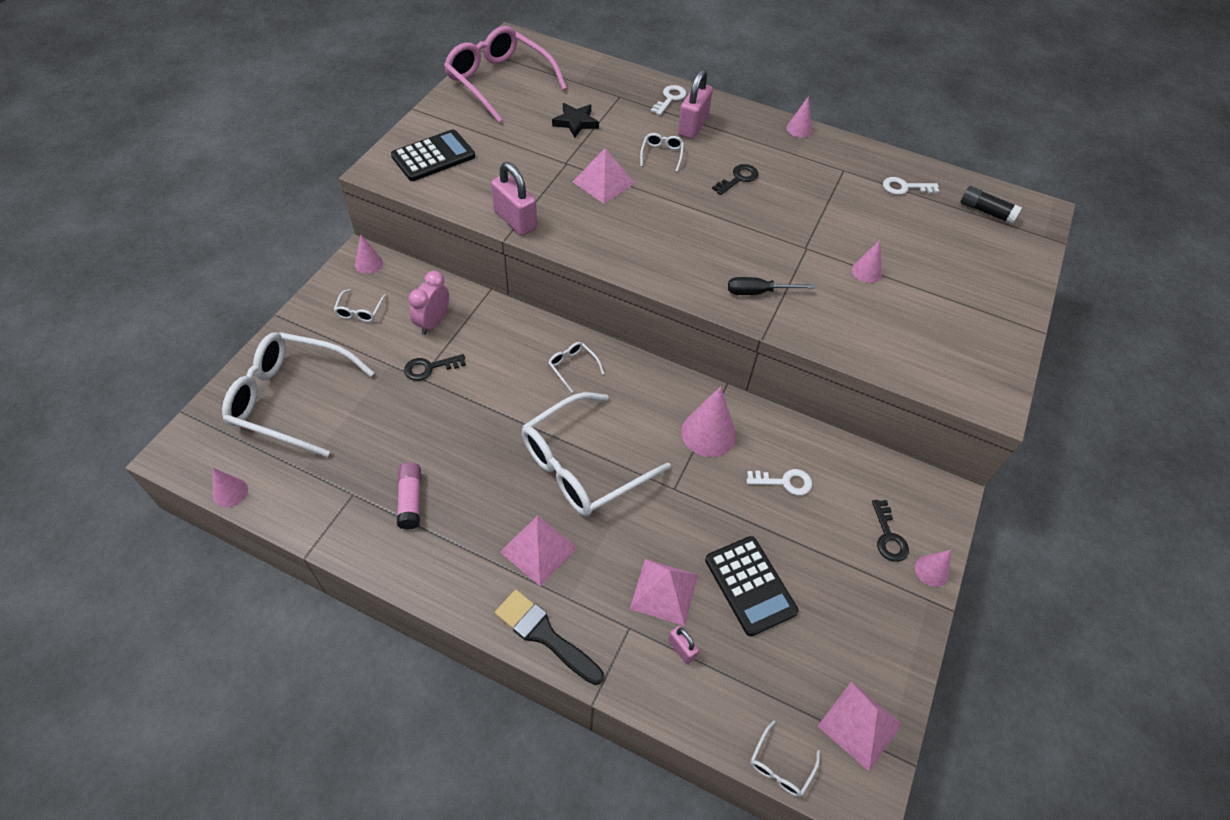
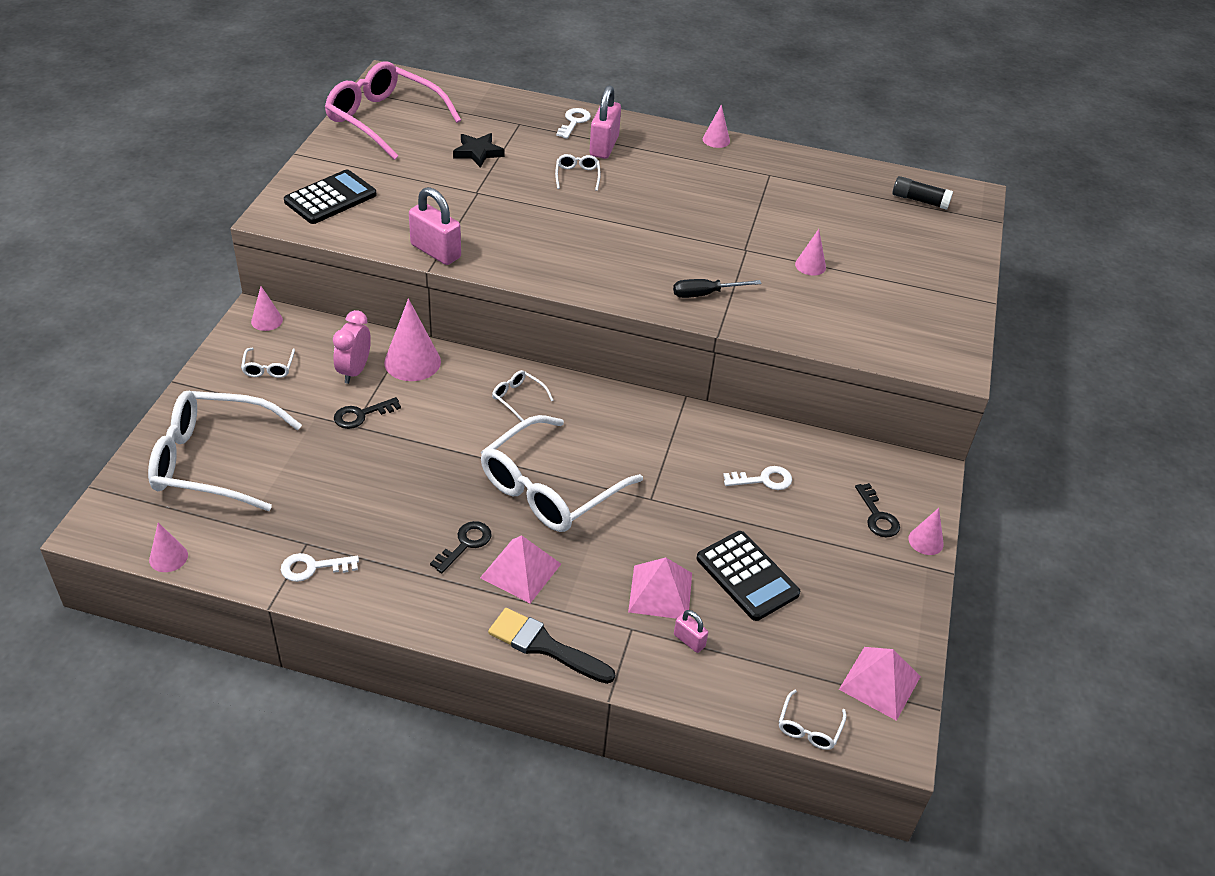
camera: 10 degrees left, 10 degrees down
(410, 500) = (371, 541): pink glue stick -> none
(603, 182) = (521, 207): pink pyramid -> none
(708, 433) = (675, 444): pink cone -> pink cone (412, 362)
(738, 178) = (662, 192): black key -> black key (465, 544)
(905, 187) = (834, 185): white key -> white key (313, 567)

